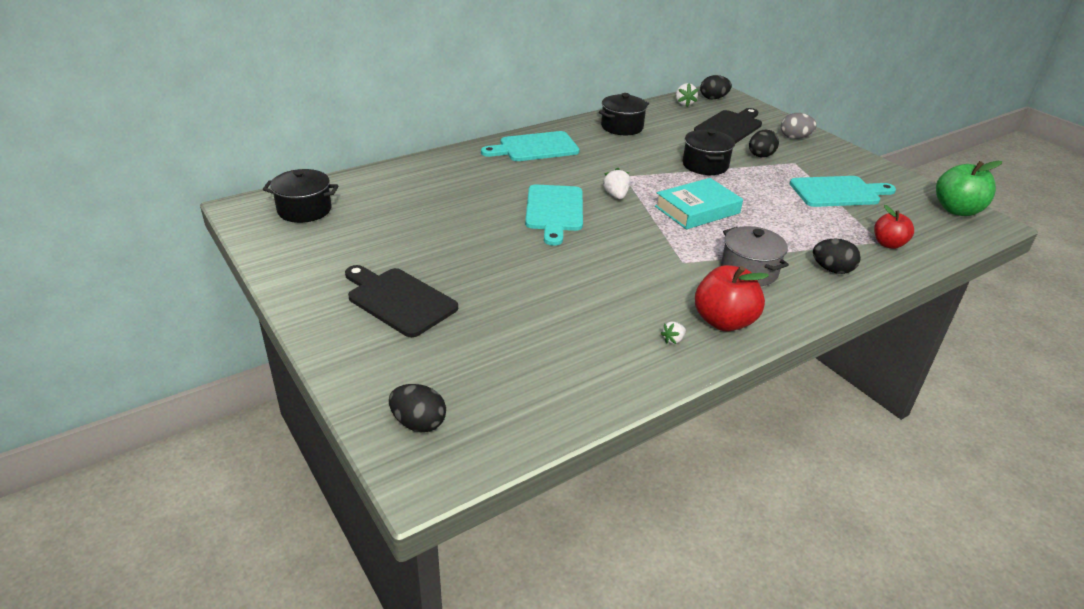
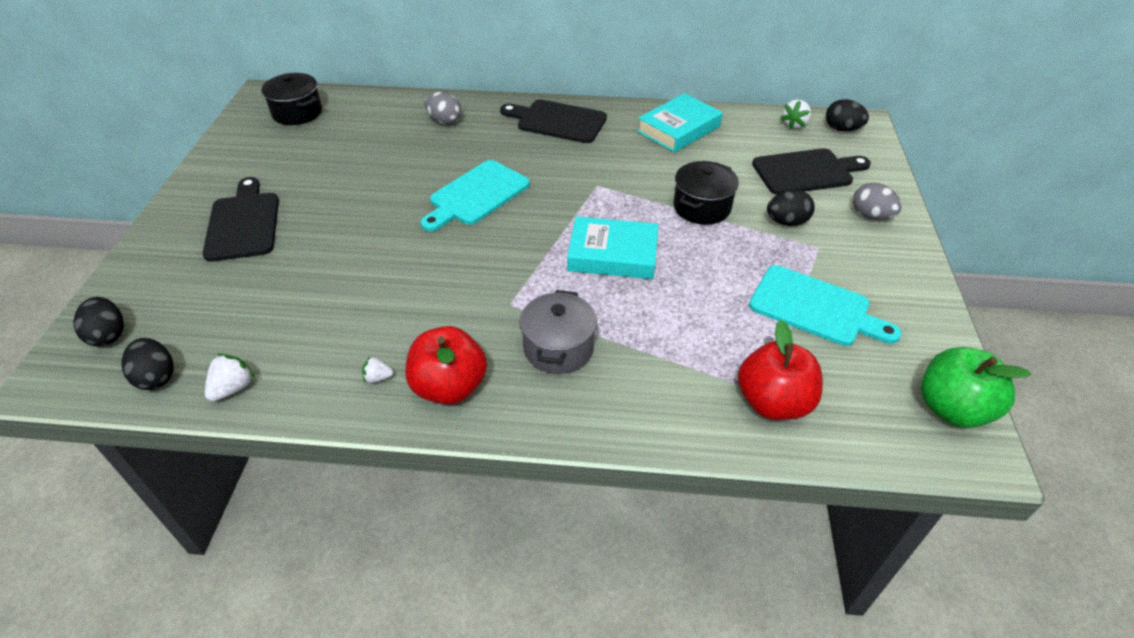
camera: 40 degrees right, 10 degrees up
(449, 174) = (444, 121): none -> grey egg
(535, 147) = (557, 121): turquoise cutting board -> black cutting board
(616, 195) = (556, 203): white strawberry -> white strawberry (233, 388)
(622, 127) = (678, 129): black pot -> turquoise book
(832, 270) = (650, 395): black egg -> black egg (156, 377)
(888, 244) = (773, 402): red apple -> red apple, size x1.55

